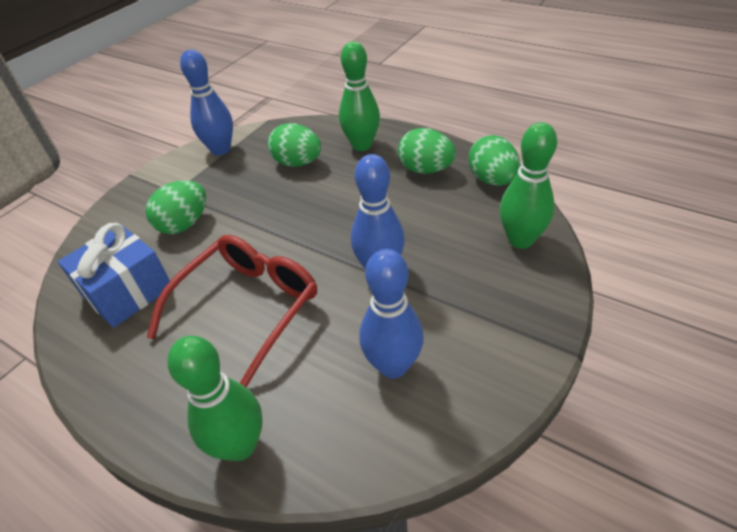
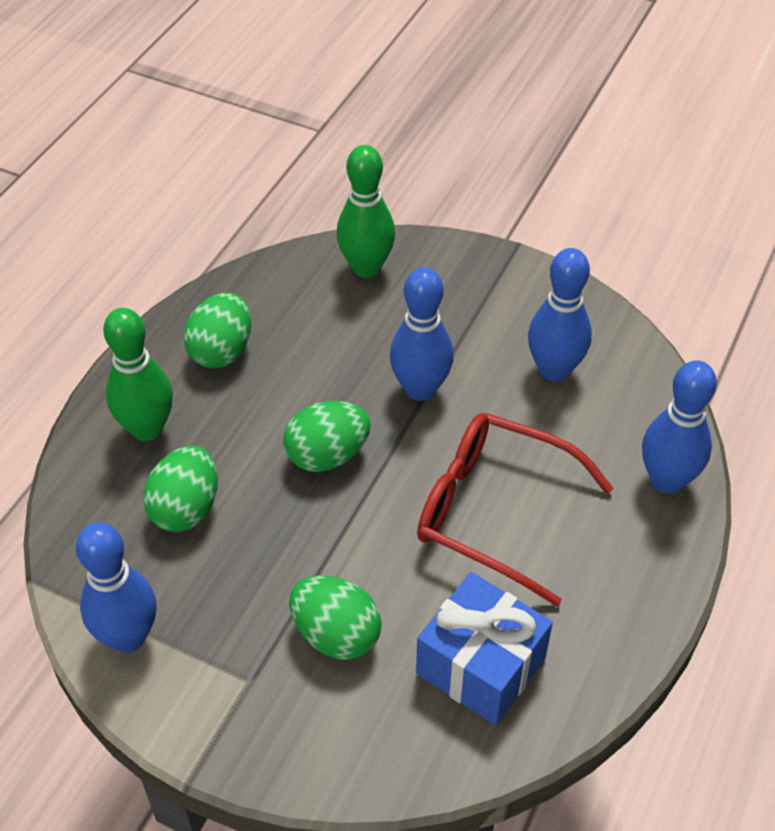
camera: 100 degrees left, 5 degrees up
(240, 445) = (667, 480): green bowling pin -> blue bowling pin
(492, 180) = (251, 285): green egg -> green egg (327, 455)

